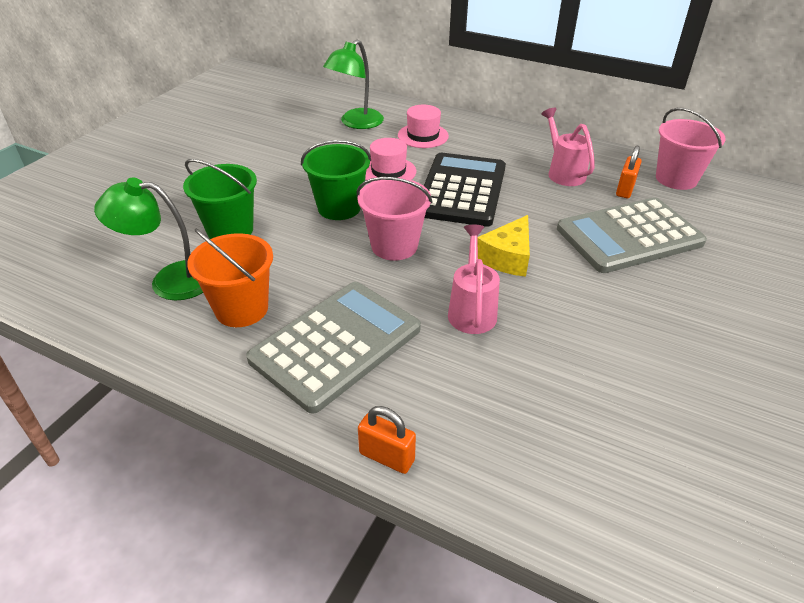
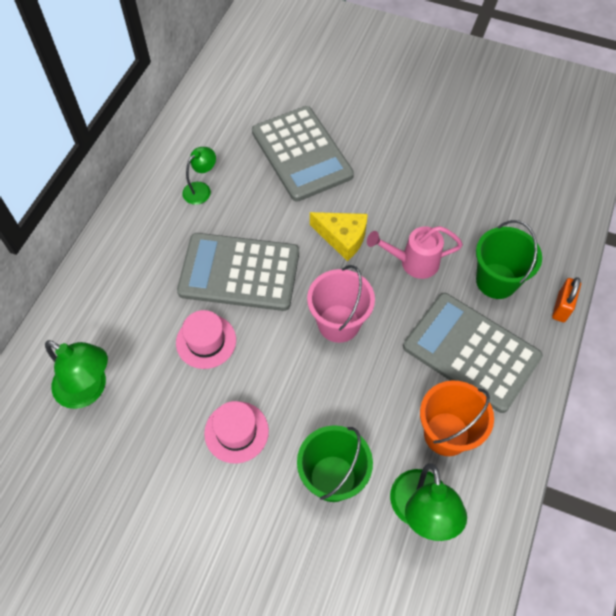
camera: 95 degrees left, 20 degrees up
(339, 208) = (281, 379): green bucket -> green bucket (496, 281)
(423, 136) = (124, 313): pink hat -> pink hat (236, 432)
(461, 190) = (239, 272): black calculator -> grey calculator
(563, 172) = (201, 189): pink watering can -> green lamp
(625, 190) = (230, 147): orange padlock -> none
(676, 179) = (209, 109): pink bucket -> none

